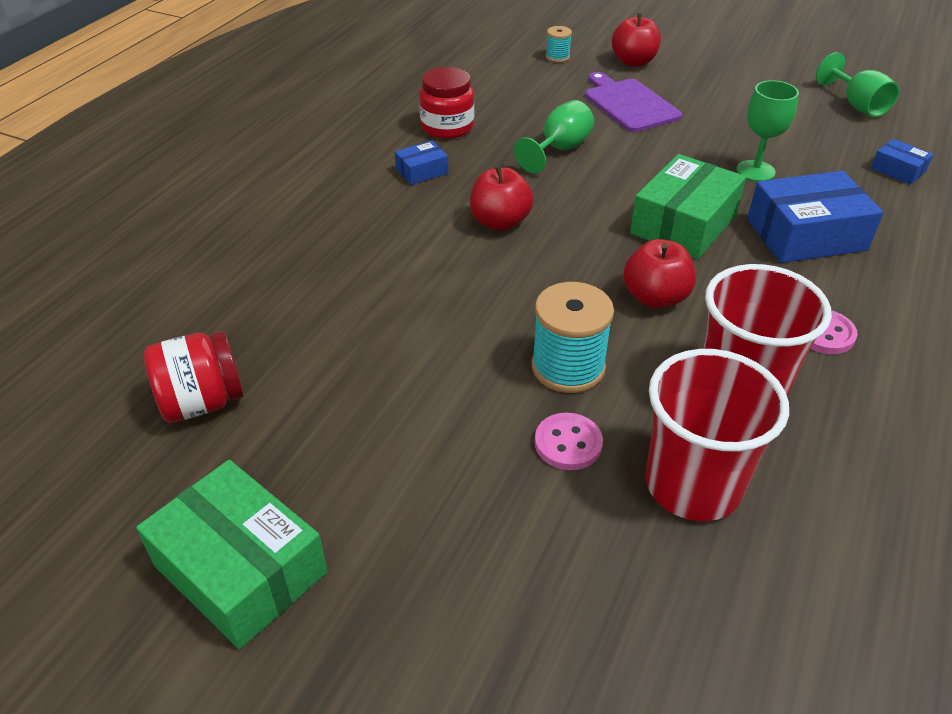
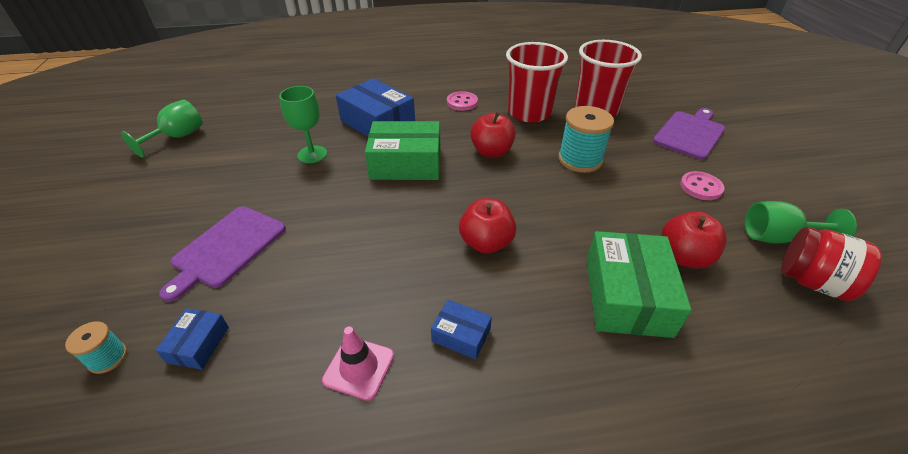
camera: 125 degrees left, 0 degrees up
(240, 569) = (822, 198): green box -> green box (627, 296)
(447, 127) = (359, 367): red jar -> pink traffic cone
(518, 560) = (690, 133): none -> purple cutting board
(559, 150) = (348, 258): green goblet -> green goblet (777, 237)
(568, 443) = (623, 143): pink button -> pink button (701, 187)
(633, 62) = (112, 281): red apple -> red apple (684, 257)
(898, 170) = (273, 109): blue box -> blue box (198, 344)

